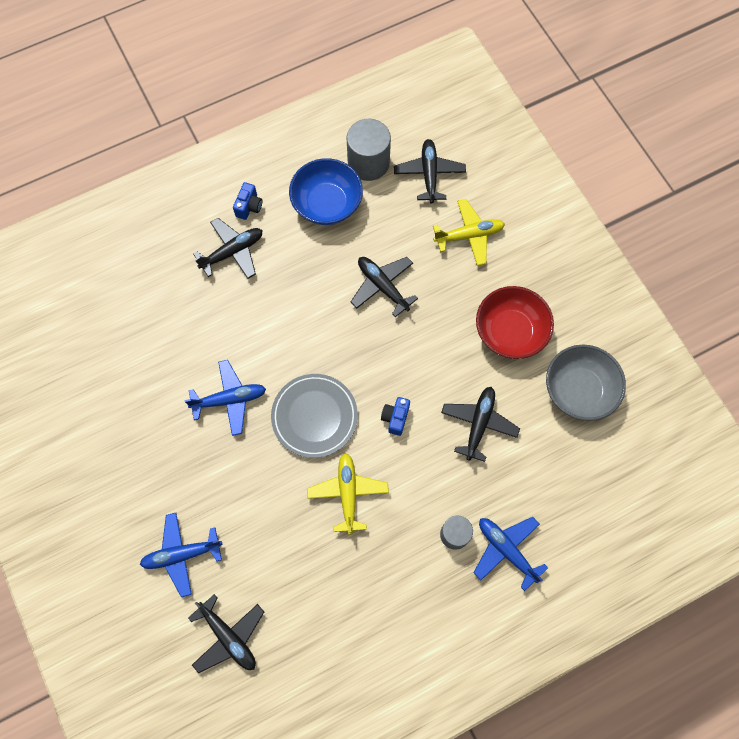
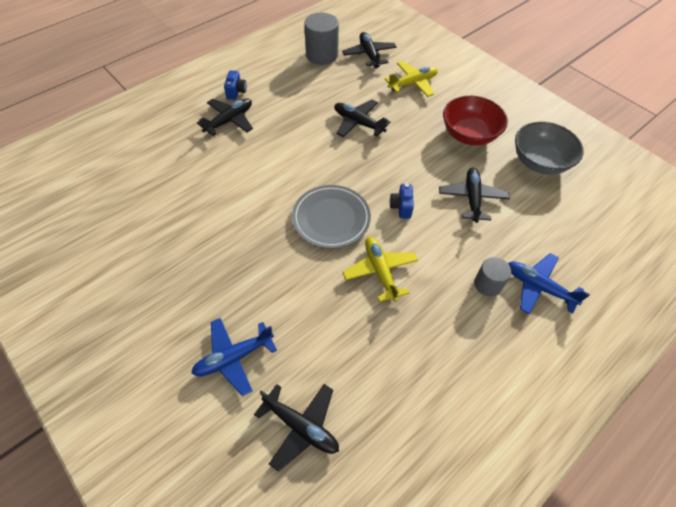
camera: 15 degrees left, 15 degrees down
(229, 399) = (251, 220): blue plane -> none
(327, 204) = (297, 81): blue bowl -> none

